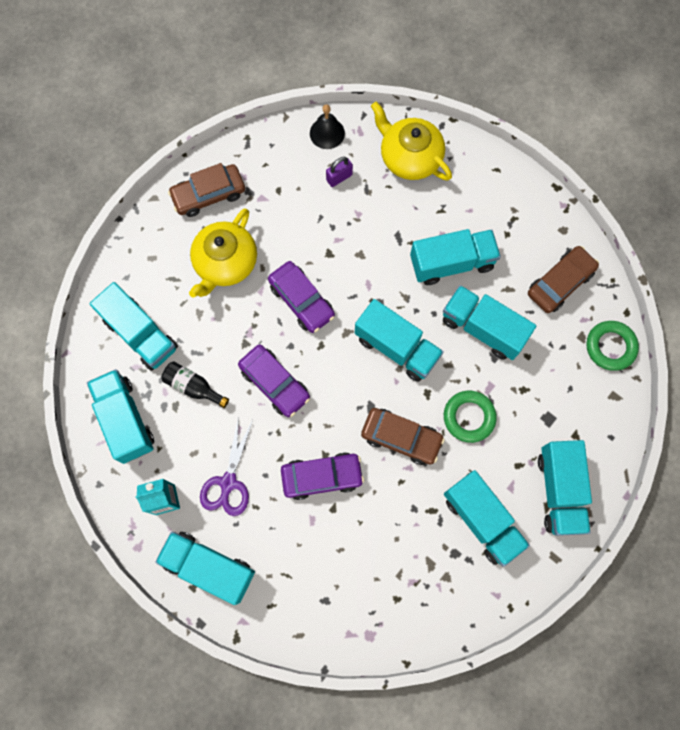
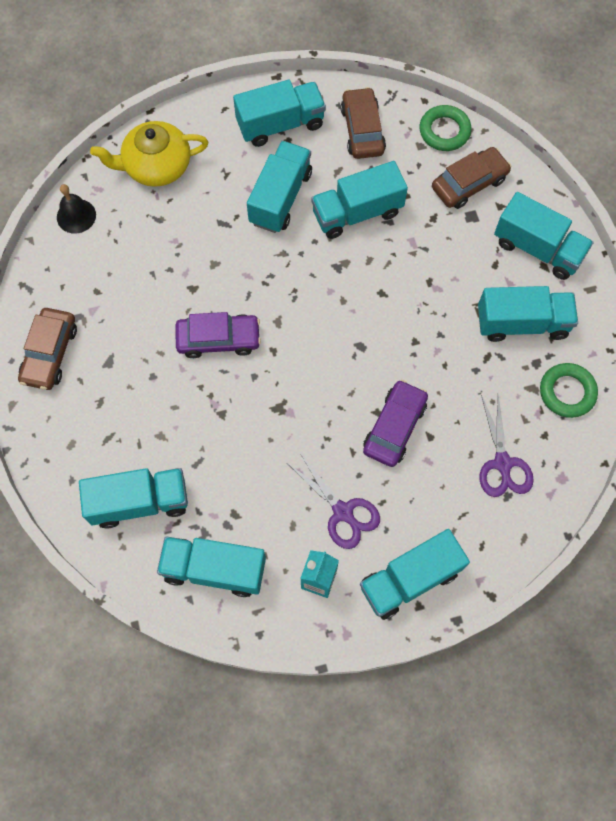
camera: 55 degrees left, 5 degrees down
(193, 387) = (228, 486): black bottle -> none
(225, 263) = (130, 381): yellow teapot -> none
(274, 383) = (279, 412): purple car -> none
(339, 177) = (127, 234): purple padlock -> none
(349, 580) = (502, 463): none -> purple scissors
(396, 347) = (322, 290): turquoise truck -> turquoise truck (280, 124)
(401, 438) = (406, 339): brown car -> brown car (469, 183)
(469, 417) = (426, 275): green ring -> green ring (567, 392)

